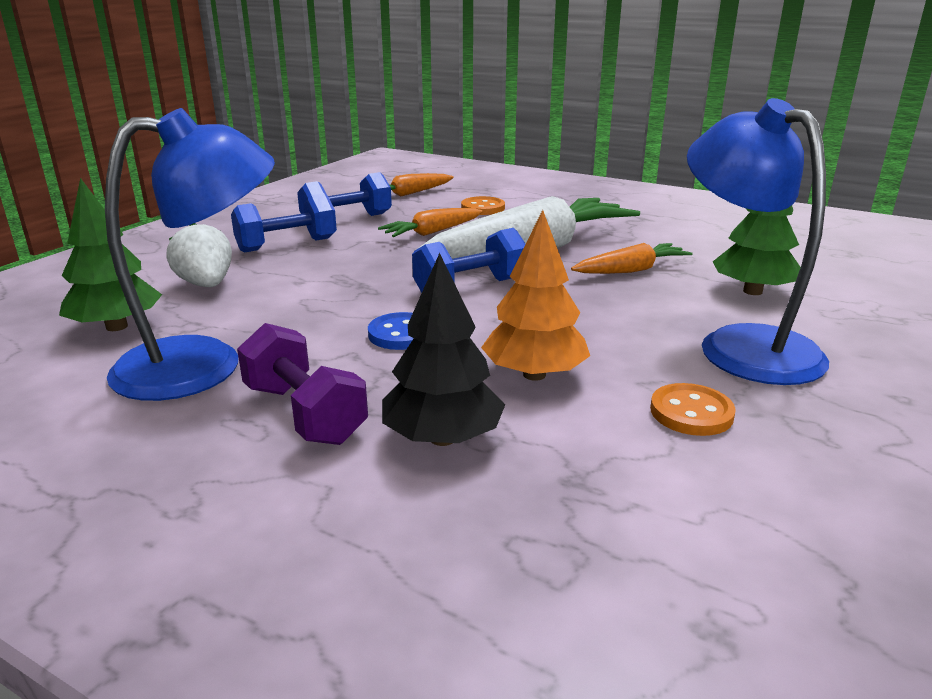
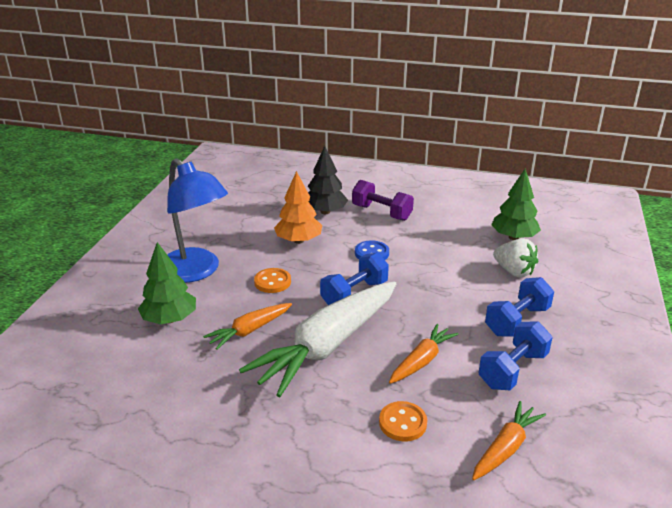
camera: 165 degrees right, 5 degrees up
(205, 364) = (444, 225): blue lamp -> none
(691, 412) = (231, 233): orange button -> orange button (272, 282)

